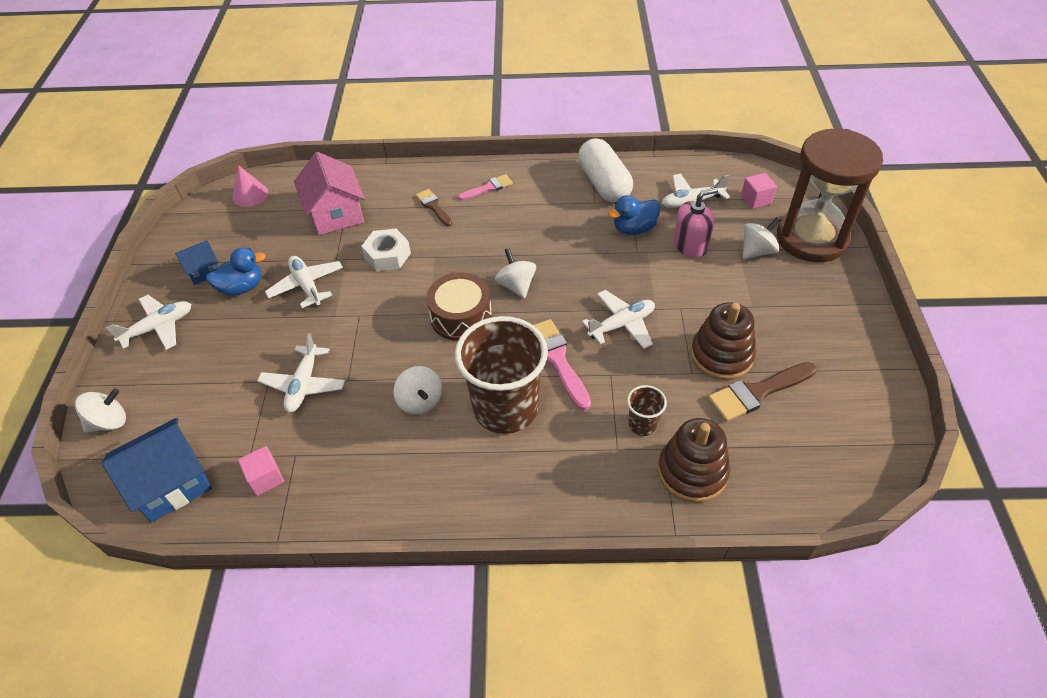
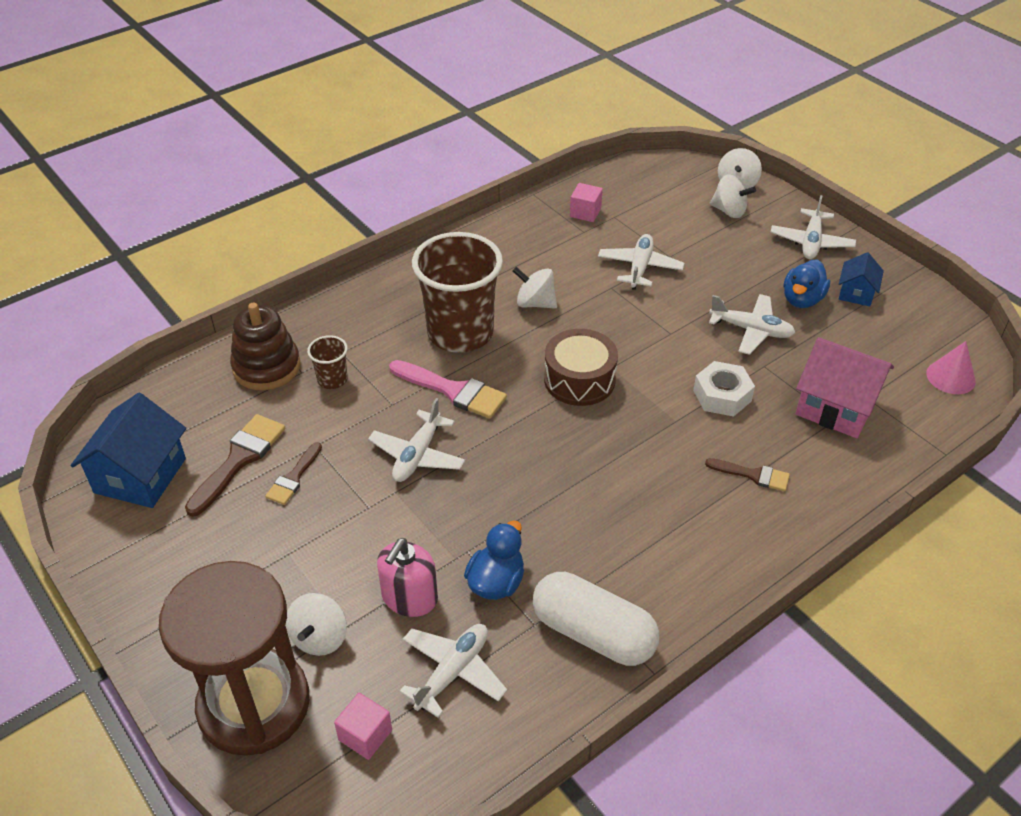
camera: 140 degrees right, 5 degrees down
(171, 483) = (641, 182): blue house -> blue house (140, 475)
(304, 384) = (639, 268): white plane -> white plane turned 45 degrees clockwise
(488, 188) = (725, 537): pink brush -> none
(516, 286) = (560, 436): white spinning top -> white spinning top (729, 211)
(721, 356) = (294, 477): brown stacking toy -> brown brush

